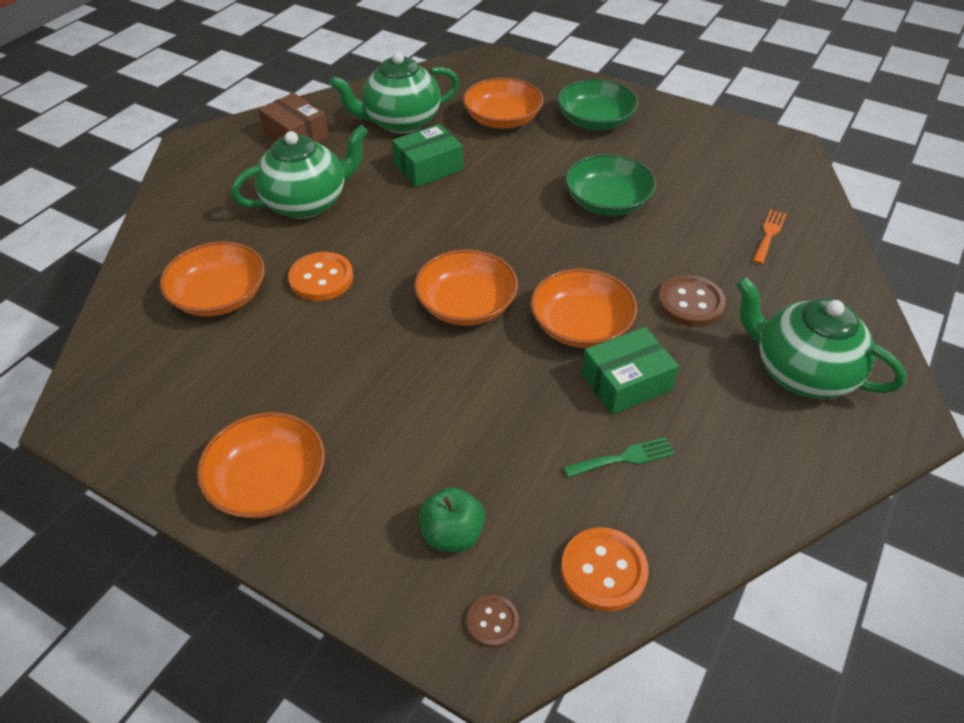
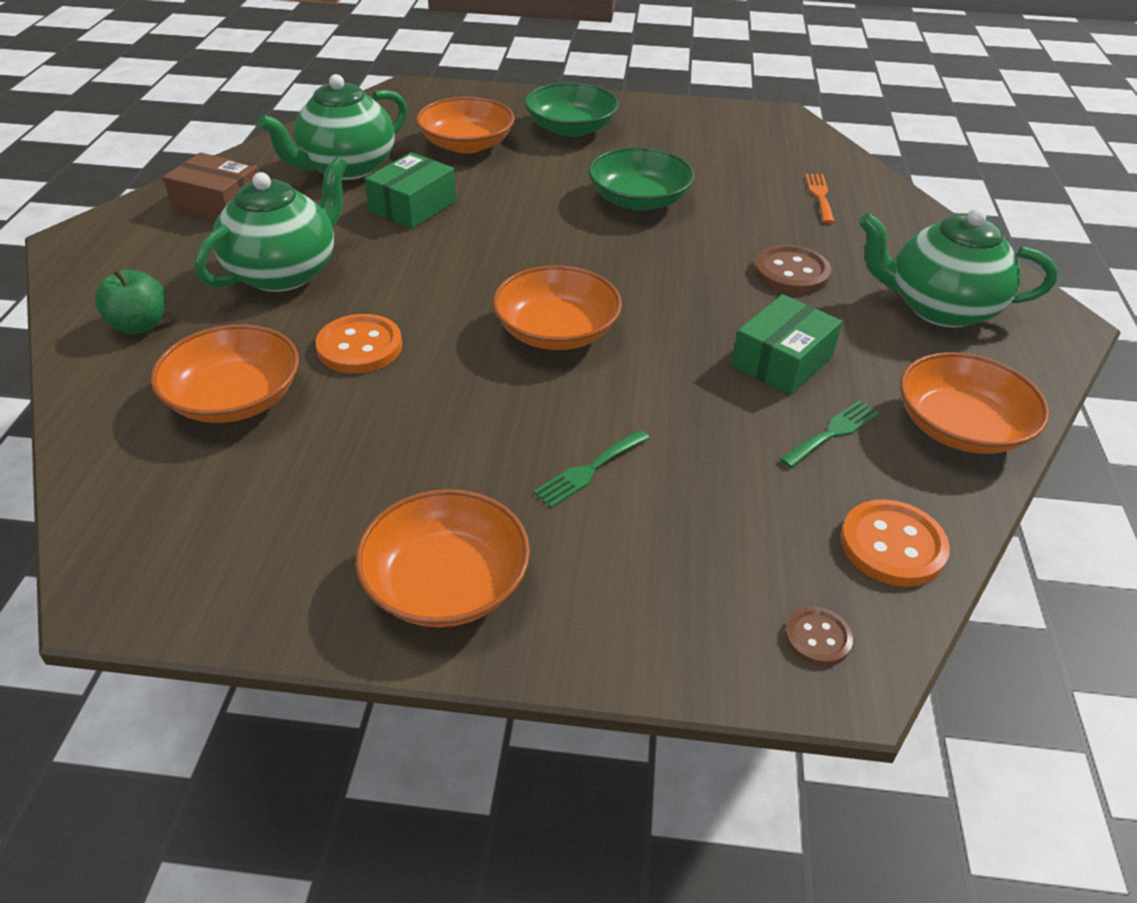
camera: 25 degrees left, 5 degrees down
(416, 428) = (589, 470): none -> green fork
(452, 534) = (709, 565): green apple -> green apple (139, 325)
(580, 325) = (696, 320): orange bowl -> orange bowl (960, 427)

